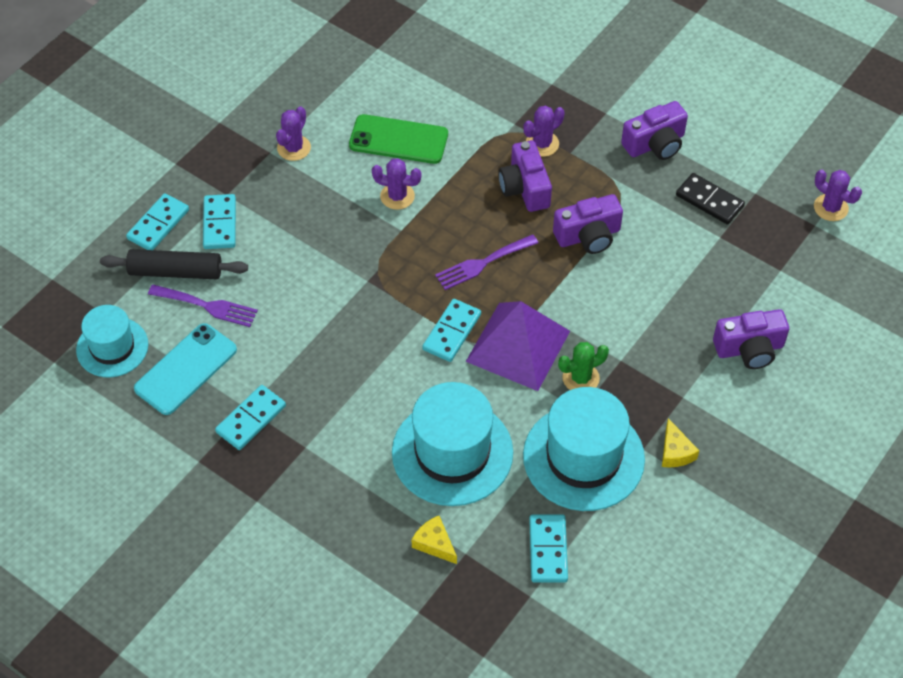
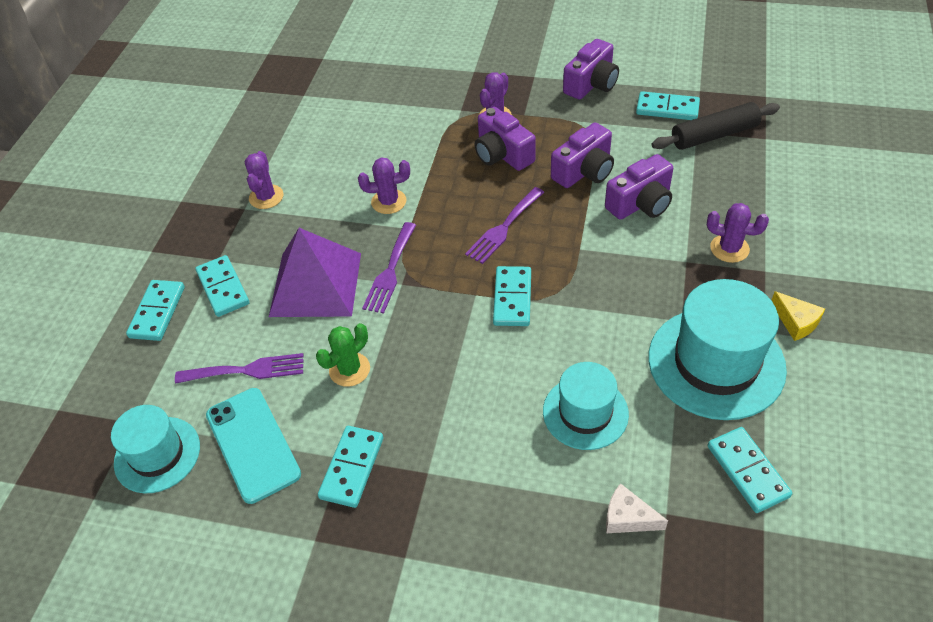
camera: 20 degrees left, 5 degrees down
(175, 272) = (196, 350): black rolling pin -> black rolling pin (714, 135)
(186, 369) = (252, 444): turquoise phone -> turquoise phone turned 45 degrees counterclockwise
(363, 265) = (390, 271): none -> purple fork
(398, 140) = (363, 157): green phone -> none
(434, 544) = (628, 518): yellow cheese -> white cheese
(452, 452) = (585, 412): turquoise hat -> turquoise hat, size x0.62
(518, 346) = (584, 286): purple pyramid -> purple pyramid (316, 284)
(580, 378) = (661, 291): green cactus -> green cactus (349, 369)
(709, 201) = (667, 108): black domino -> turquoise domino
(749, 349) = (790, 208): purple camera -> purple camera (640, 203)
(830, 208) = (768, 79): purple cactus -> purple cactus (729, 248)

